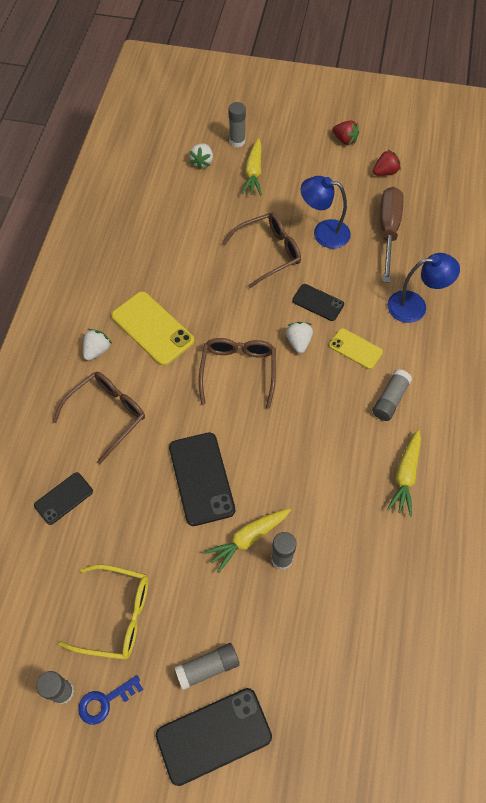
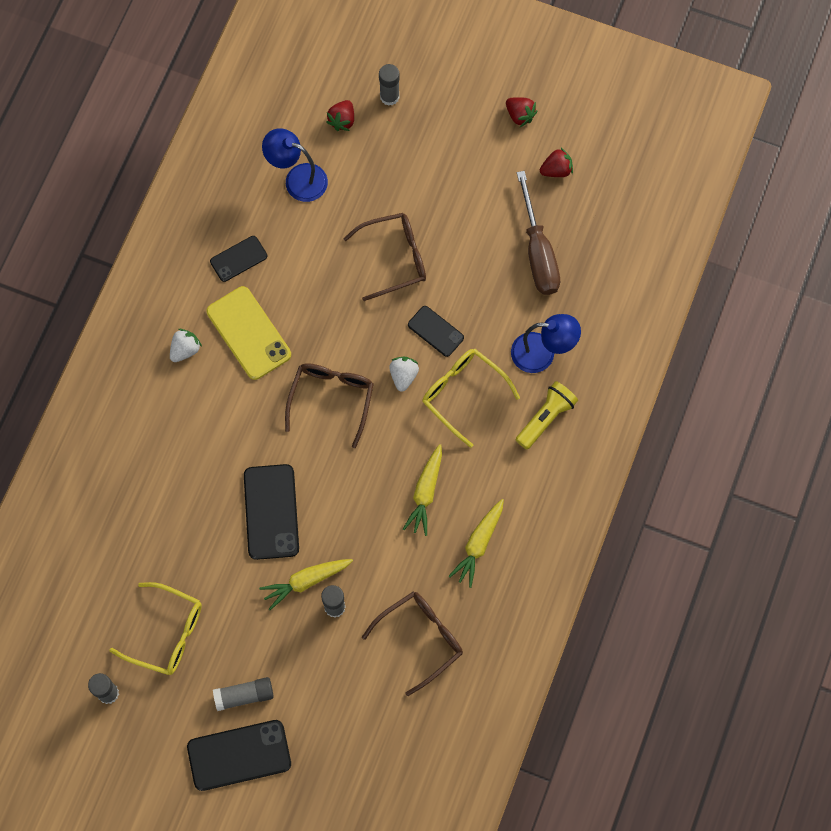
camera: 10 degrees right, 10 degrees up
(63, 498) = (130, 509): black phone -> black phone (238, 259)
(105, 701) = (146, 708): blue key -> none
(107, 415) = (186, 426): brown glasses -> brown glasses (420, 639)
(202, 162) = (342, 120): white strawberry -> red strawberry
(253, 172) = (400, 145): yellow carrot -> yellow carrot (425, 493)
(323, 232) = (463, 242): blue lamp -> blue lamp (297, 179)
(355, 349) = (463, 394): yellow phone -> yellow glasses
(388, 231) = (538, 252): brown screwdriver -> brown screwdriver turned 150 degrees clockwise
(390, 399) = (485, 459): grey glue stick -> none
(434, 357) = (545, 418): none -> yellow flashlight

